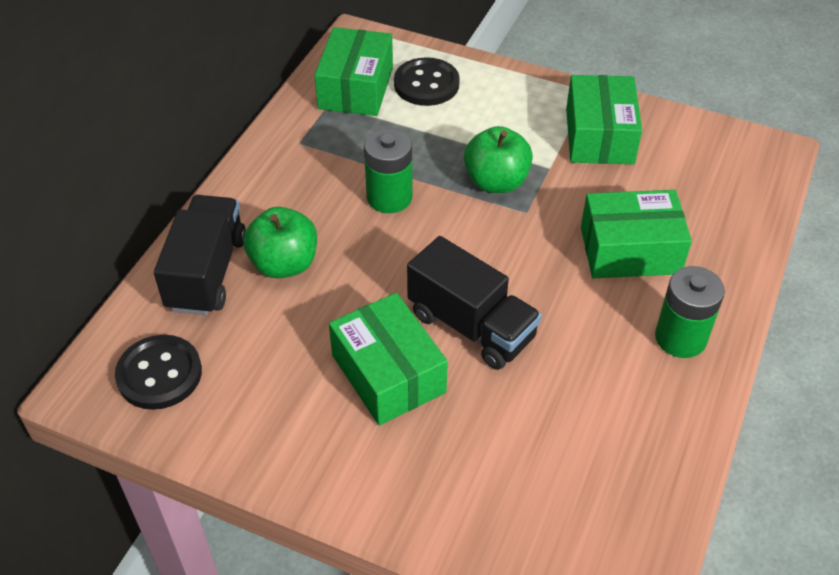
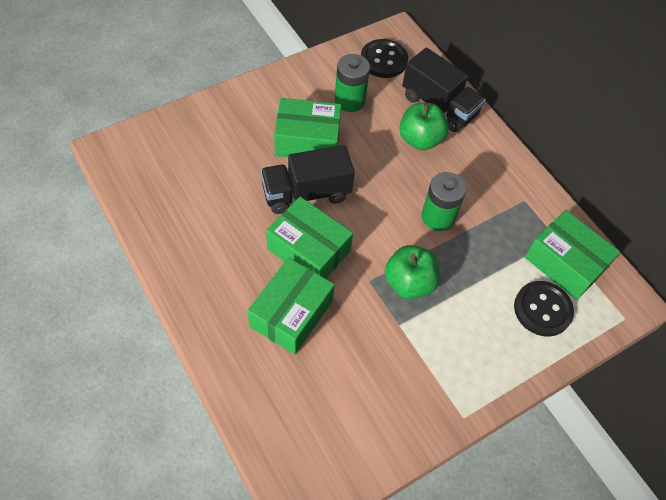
camera: 120 degrees right, 10 degrees up
(599, 136) = (408, 382): green box -> green box (309, 250)
(680, 338) = (208, 286): green battery -> green battery (349, 100)

